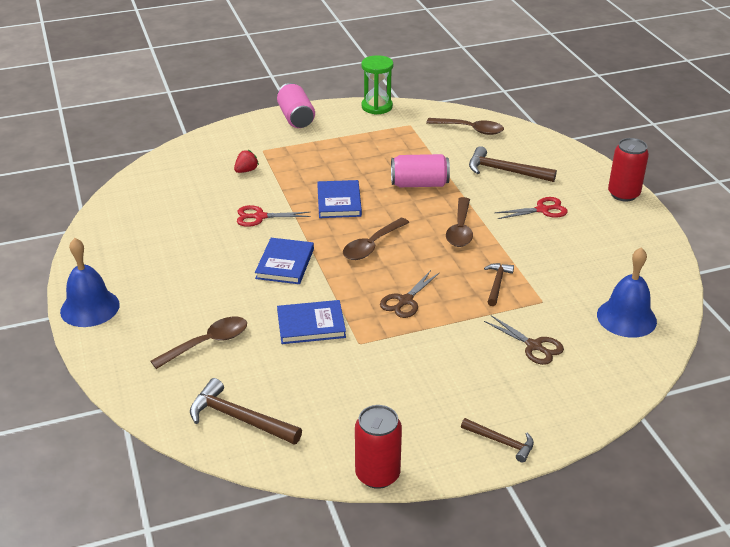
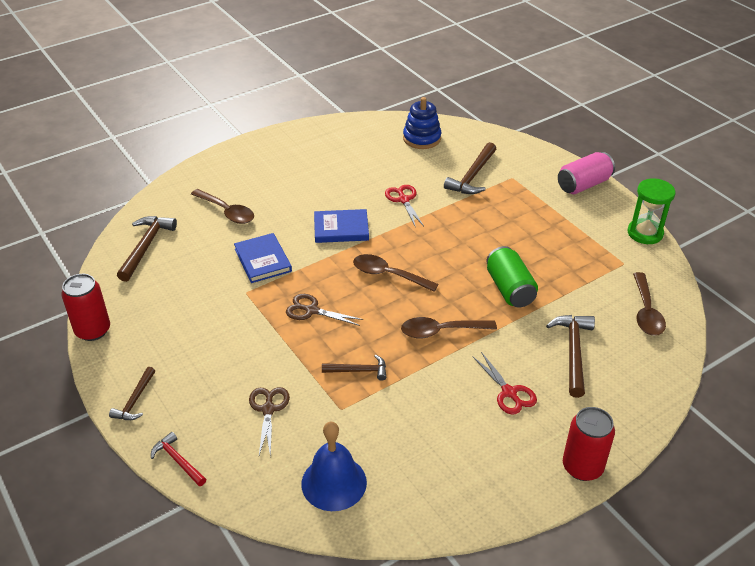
camera: 75 degrees right, 5 degrees up
(90, 308) = (254, 148): blue bell -> none
(160, 187) = (422, 138): none -> blue stacking toy
(246, 170) = (472, 176): red strawberry -> brown hammer
(339, 202) = (450, 241): blue book -> none
(419, 184) = (509, 289): pink can -> green can
(534, 346) = (268, 409): brown scissors -> brown scissors turned 150 degrees clockwise
(589, 414) = (178, 460): none -> red hammer

